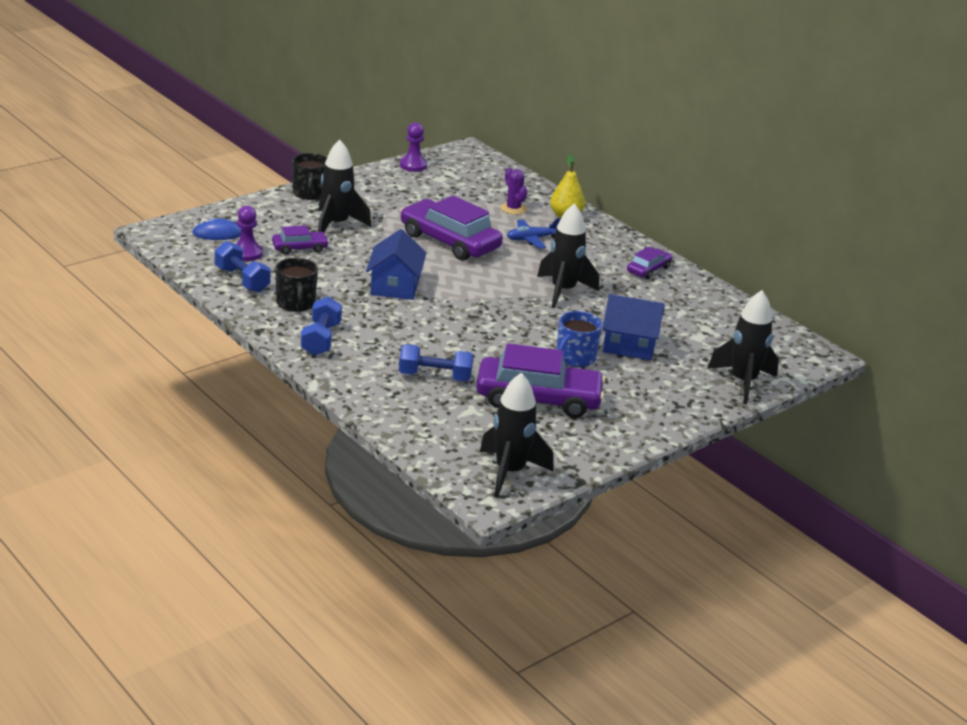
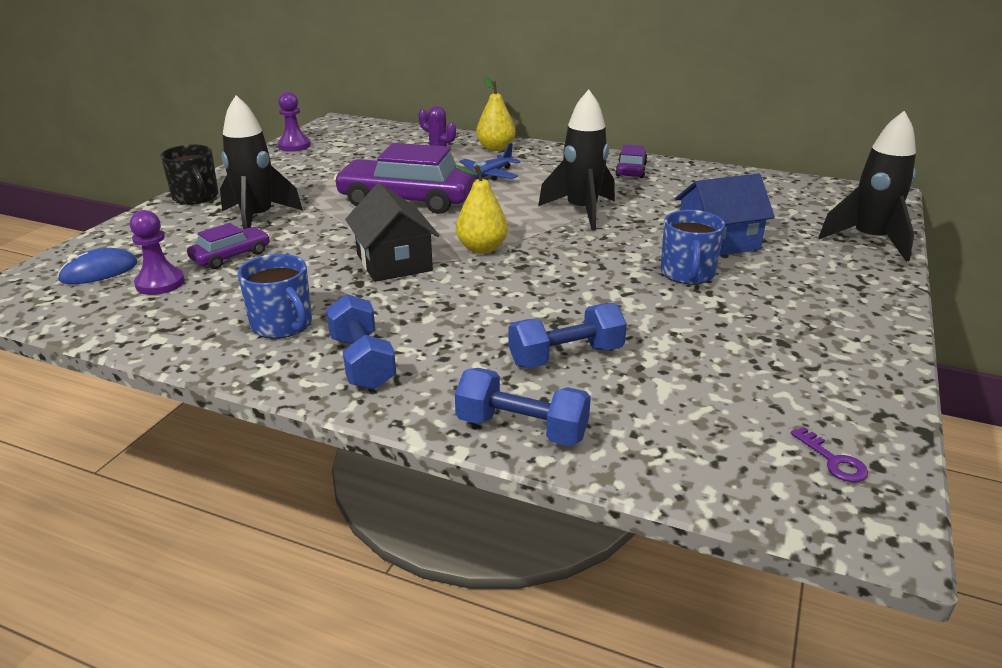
camera: 25 degrees left, 0 degrees up
(242, 280) = (177, 318): blue dumbbell -> blue dumbbell (522, 429)
(296, 303) = (282, 325): black mug -> blue mug
(395, 286) = (394, 262): blue house -> black house
(461, 295) = (482, 248): none -> yellow pear
(510, 472) = (833, 460): black rocket -> purple key
(538, 399) = (718, 336): purple car -> none

